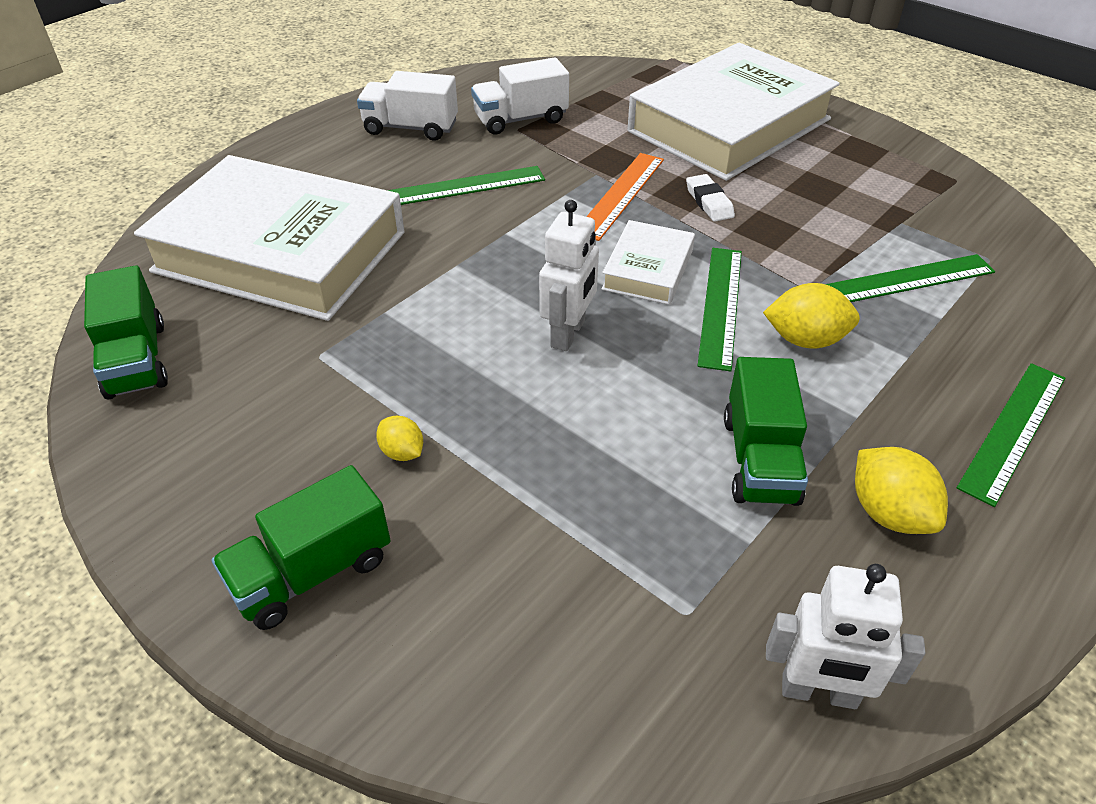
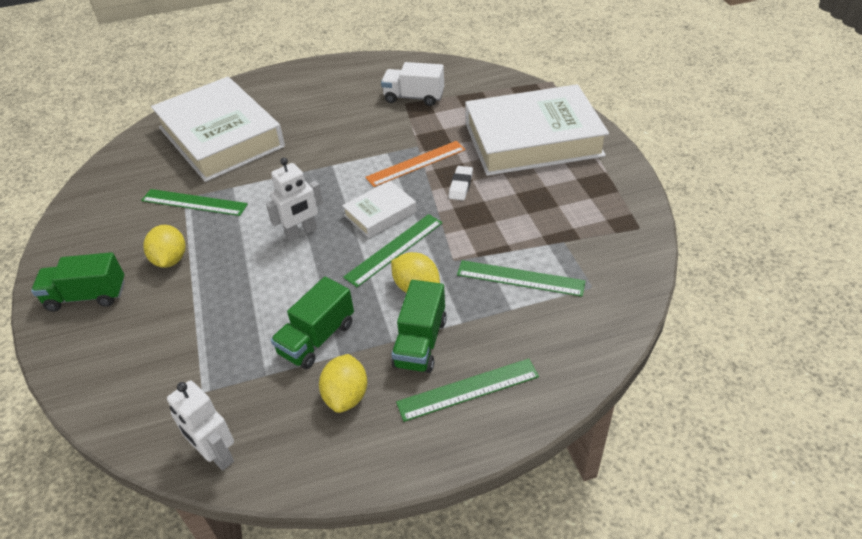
camera: 35 degrees right, 0 degrees up
(136, 360) = (116, 170): green truck -> green truck (420, 343)
(402, 452) = (170, 260): yellow lemon -> yellow lemon, size x1.69
(411, 128) = (350, 85): white truck -> none
(464, 186) = (340, 130): green ruler -> green ruler (194, 202)

